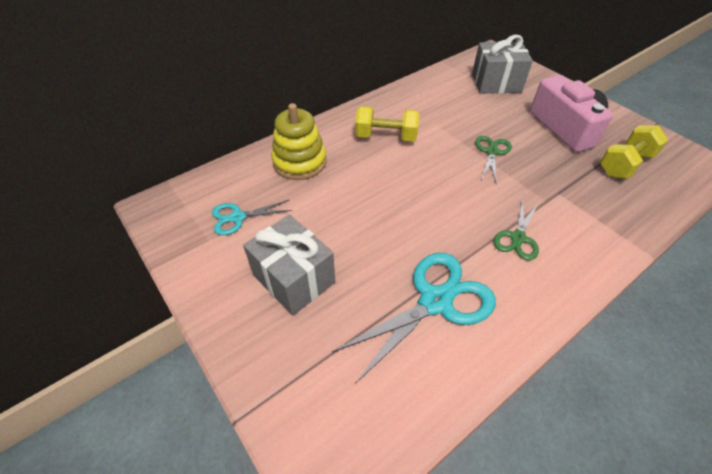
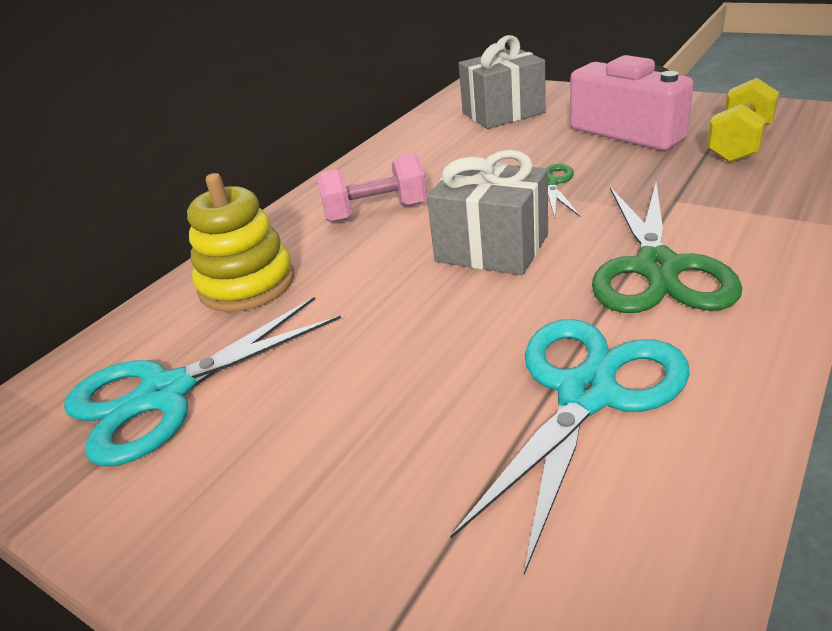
camera: 15 degrees left, 15 degrees down
(238, 217) = (165, 394): turquoise scissors -> turquoise scissors, size x1.82
(294, 279) = (316, 450): grey gift -> grey gift (492, 248)
(386, 136) = (376, 212): yellow dumbbell -> pink dumbbell
(518, 238) = (657, 268): green scissors -> green scissors, size x1.82

